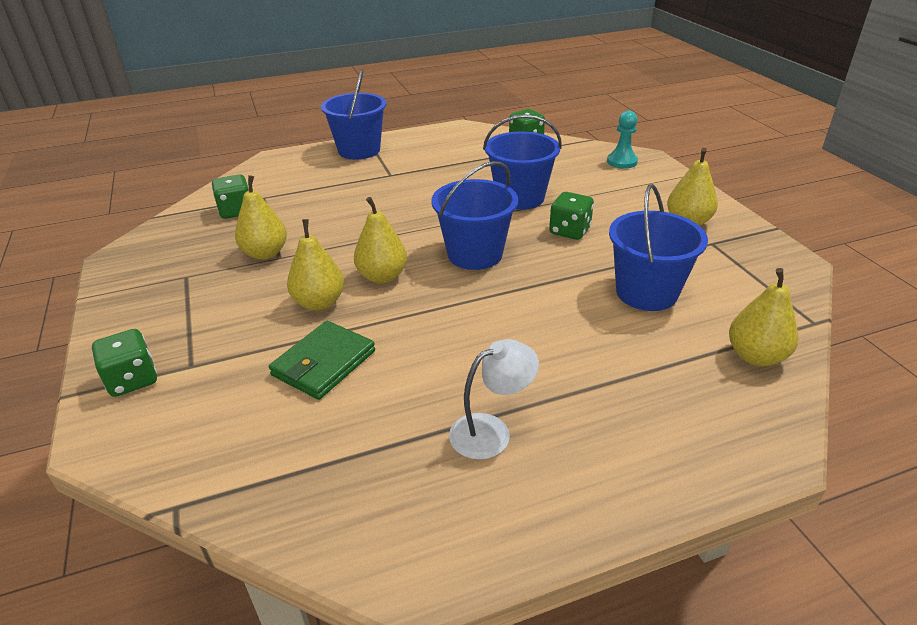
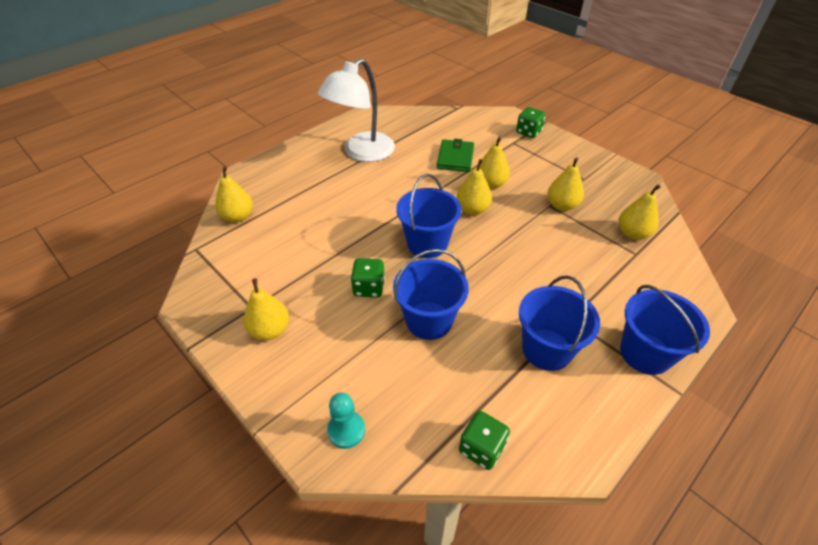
camera: 155 degrees right, 10 degrees up
(236, 211) = (633, 233): green dice -> yellow pear
(491, 431) = (361, 153): white lamp -> white lamp, size x1.93
(646, 292) = (301, 243): blue bucket -> blue bucket (546, 349)

